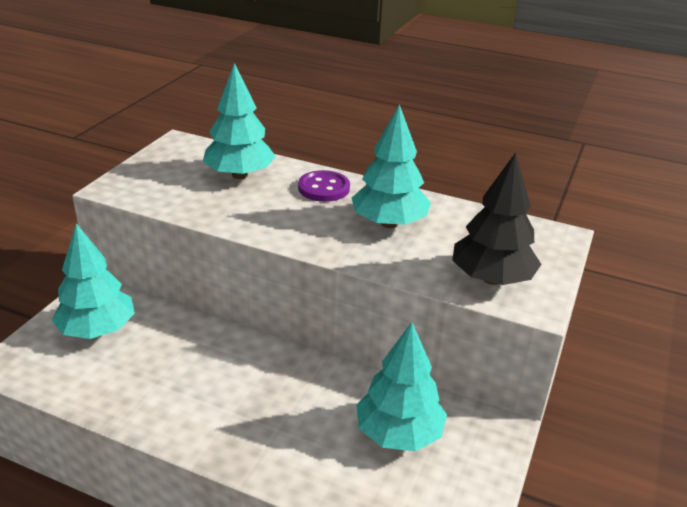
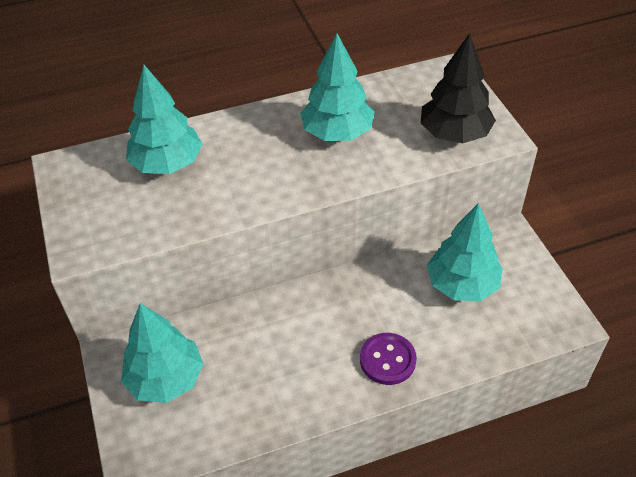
camera: 40 degrees left, 15 degrees up
(323, 188) = (250, 132): purple button -> purple button (387, 360)

